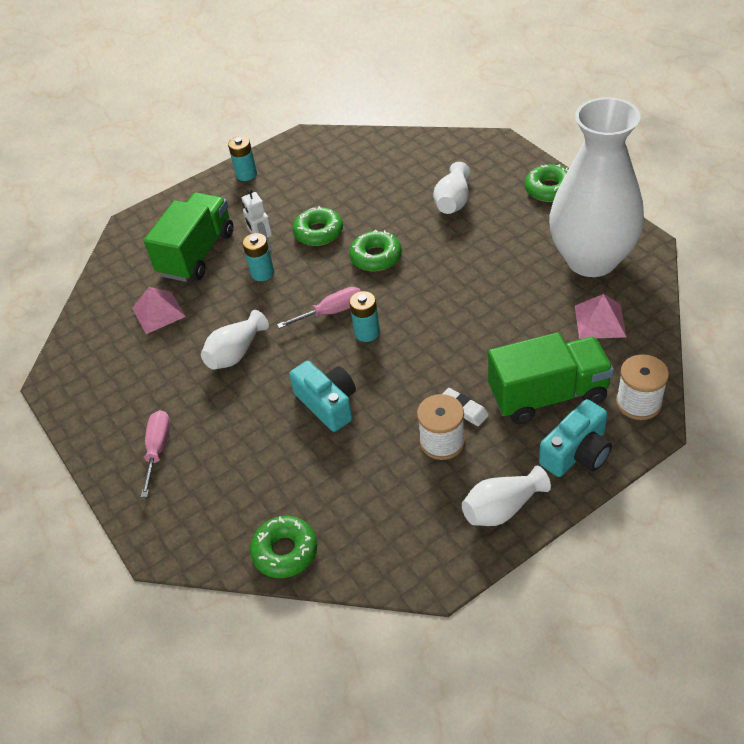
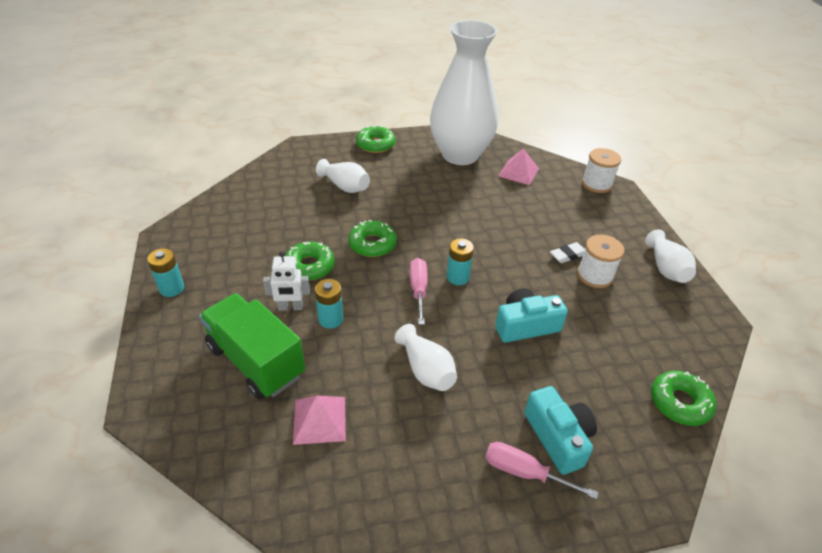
camera: 75 degrees left, 5 degrees down
(548, 395) = (573, 215): green truck -> none
(577, 452) = (628, 221): turquoise camera -> turquoise camera (558, 437)

